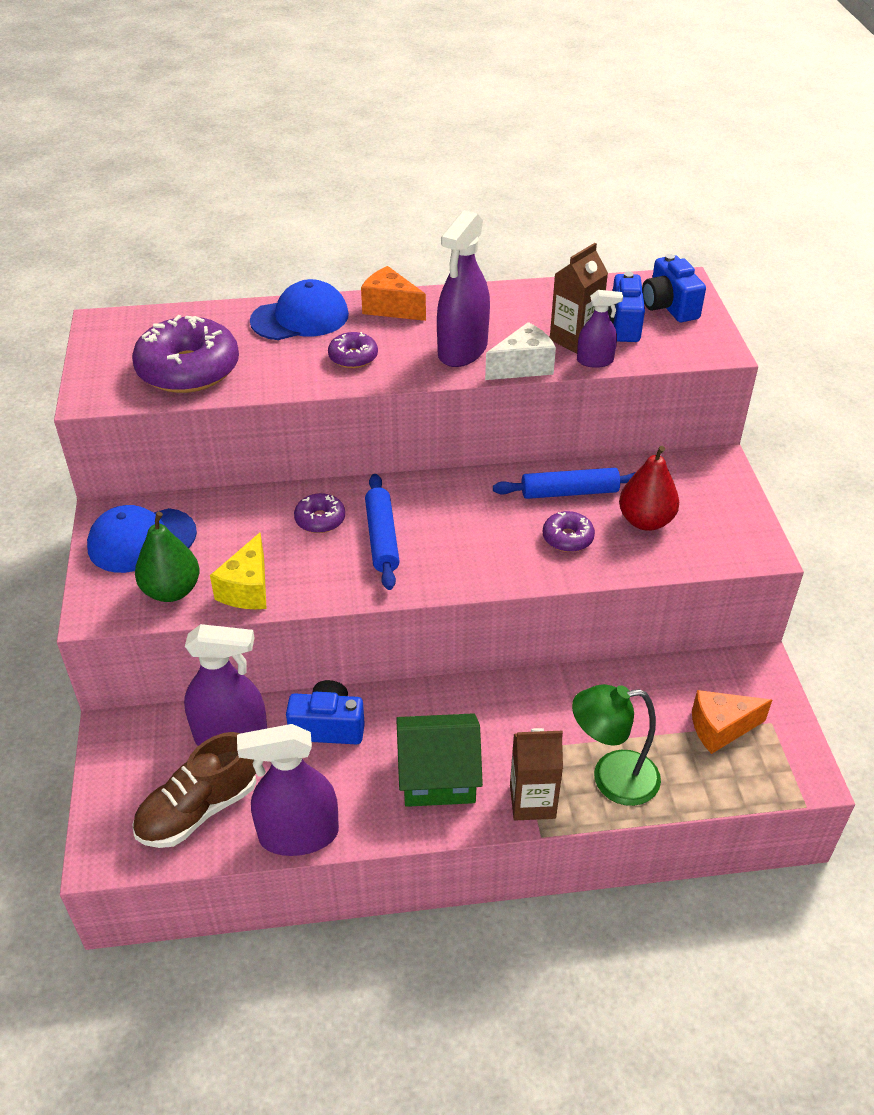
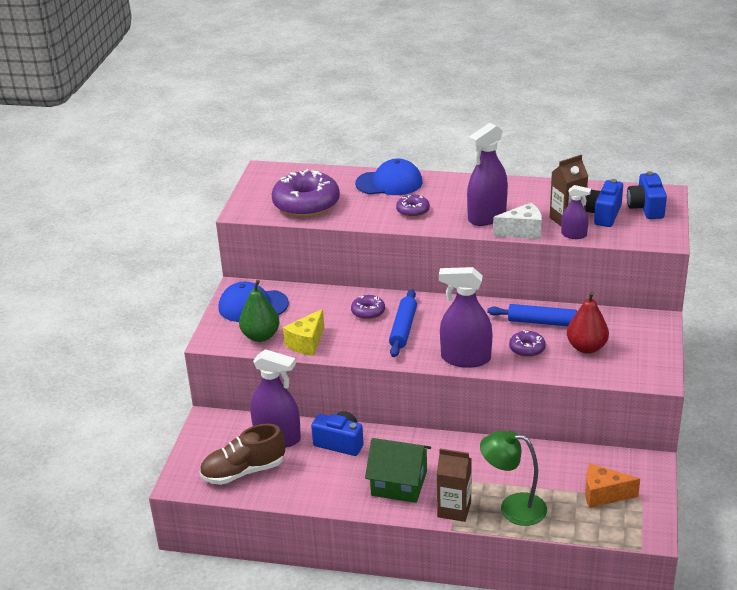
camera: 20 degrees right, 10 degrees down
(298, 835) = (298, 497): purple spray bottle -> purple spray bottle (465, 358)
(390, 308) = (451, 184): orange cheese -> none

